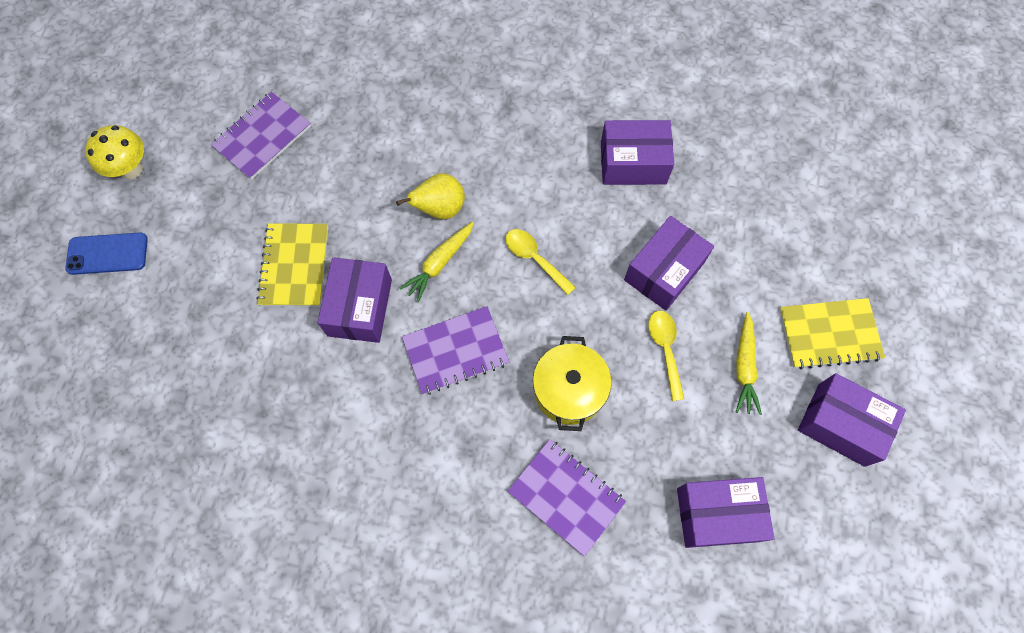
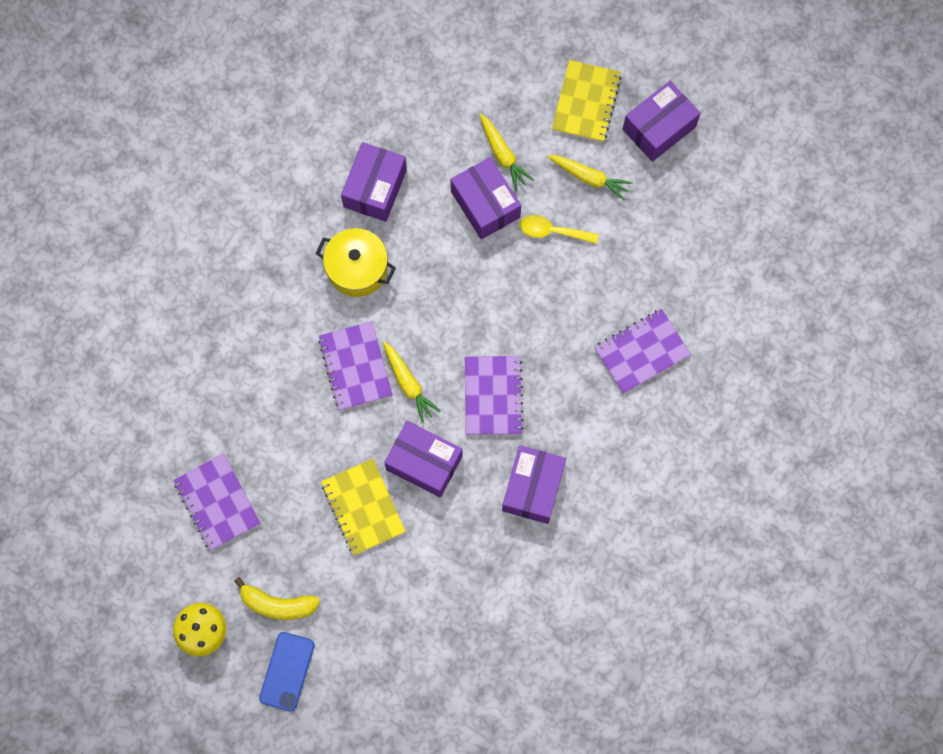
camera: 70 degrees left, 5 degrees up
(174, 223) = (278, 604): none -> yellow banana
(295, 266) = (363, 507): yellow notebook -> yellow notebook turned 45 degrees clockwise
(440, 209) = (355, 366): yellow pear -> purple notebook
(534, 259) = (434, 304): yellow spoon -> none
(569, 390) = (559, 318): yellow pot -> yellow pot (357, 269)
(717, 514) = (693, 247): purple box -> purple box (533, 488)
(727, 269) = (503, 154): none -> yellow carrot

